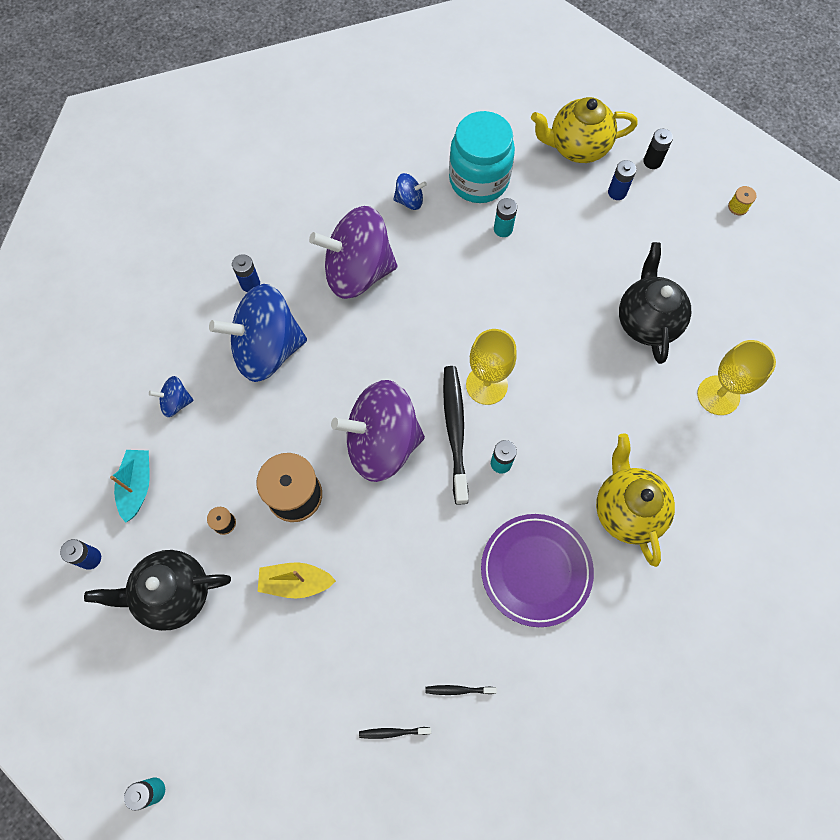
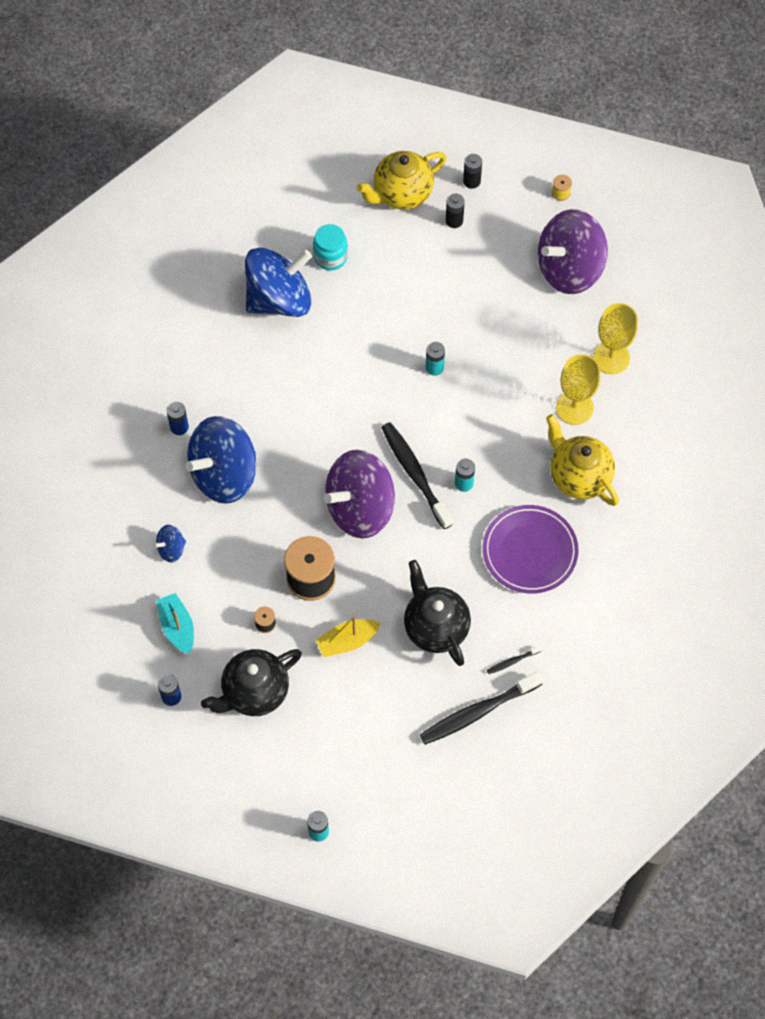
camera: 25 degrees left, 5 degrees down
(358, 271) = (267, 378): purple spinning top -> purple spinning top (569, 269)
(393, 732) = (478, 712): black toothbrush -> black toothbrush, size x2.25
(409, 200) = (279, 299): blue spinning top -> blue spinning top, size x2.34
(479, 180) = (330, 257): turquoise jar -> turquoise jar, size x0.59
(486, 385) = (422, 427): yellow goblet -> yellow goblet (574, 408)
(503, 229) = (372, 292): turquoise battery -> turquoise battery (434, 368)
(617, 192) = (454, 221): blue battery -> black battery
(646, 321) = (528, 321): black teapot -> black teapot (435, 627)

